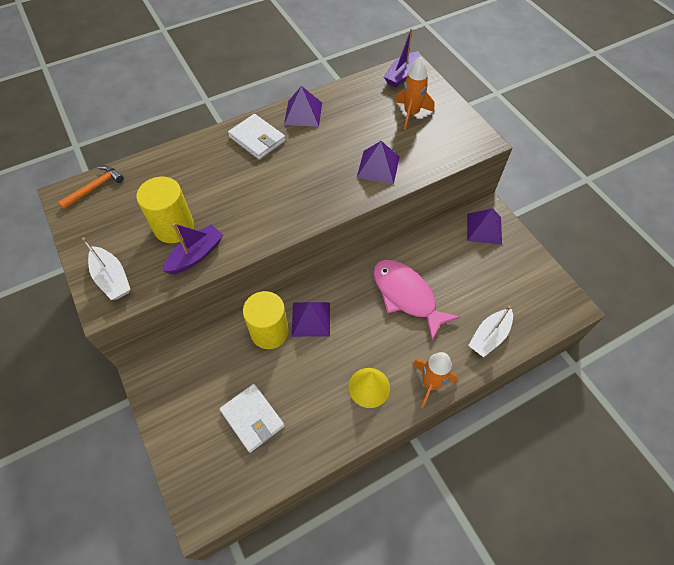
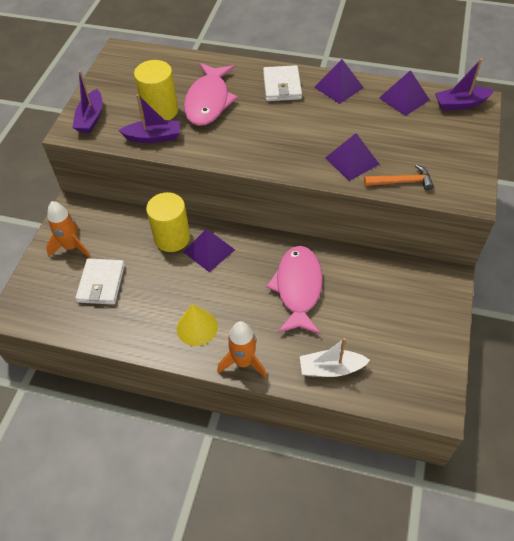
camera: 45 degrees right, 5 degrees down
(95, 187) = (142, 56): orange hammer -> orange hammer (402, 182)
(112, 278) = (91, 118): white boat -> purple boat
(209, 191) = (208, 101): none -> pink fish
(411, 114) = (431, 138): orange rocket -> orange rocket (72, 247)
(484, 228) = (427, 287): purple pyramid -> purple pyramid (404, 99)

